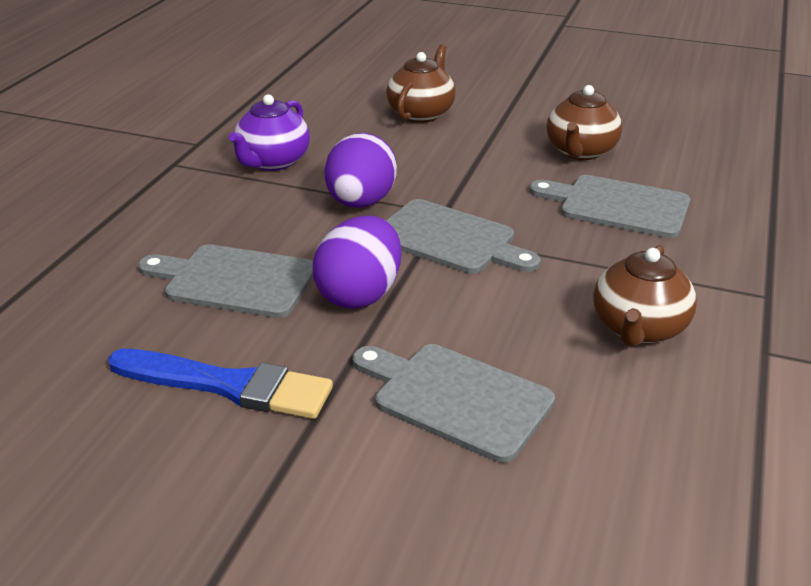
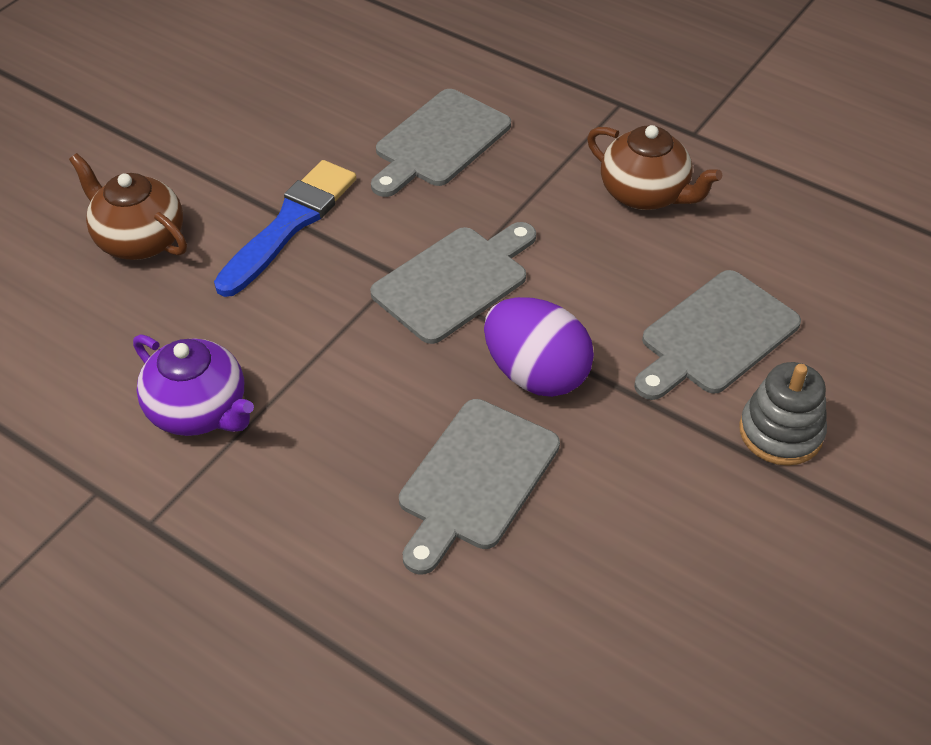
camera: 75 degrees left, 15 degrees up
(227, 385) = (663, 503): blue brush -> blue brush (290, 224)
(337, 459) = (780, 432): none -> grey stacking toy
(361, 203) = (346, 340): purple egg -> none
(580, 151) = (313, 133): brown teapot -> none

